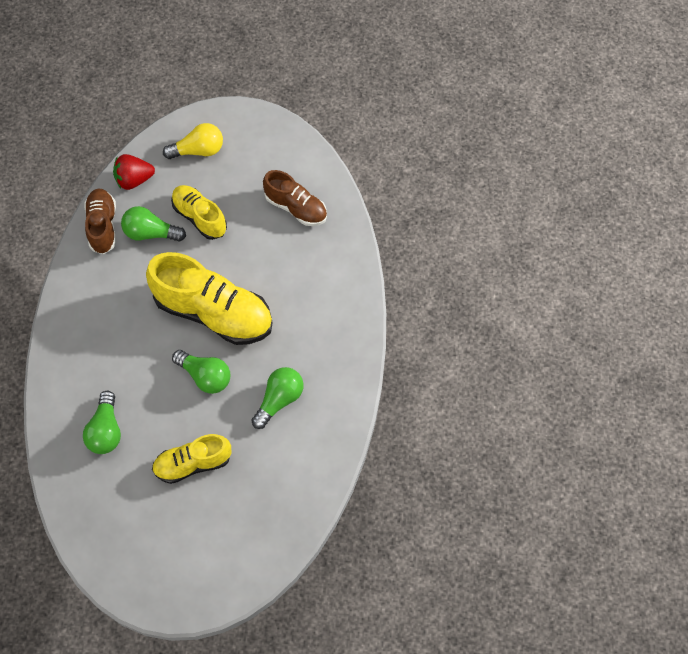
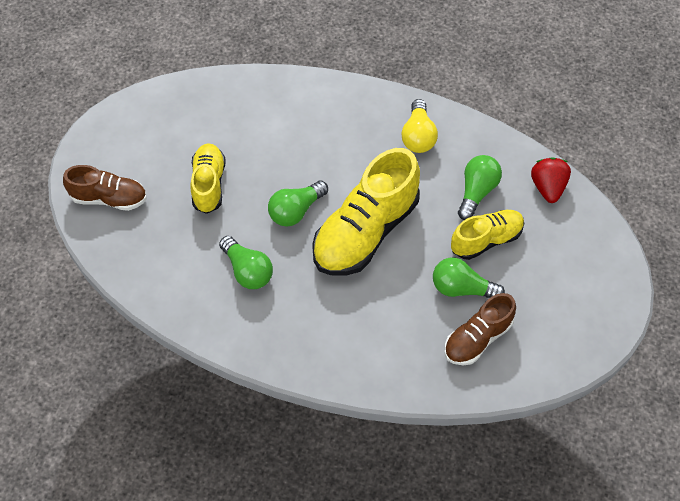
camera: 105 degrees right, 5 degrees down
(103, 226) = (495, 151): brown shoe -> brown shoe (109, 198)
(106, 430) = (268, 122): green light bulb -> green light bulb (462, 288)
(198, 150) = (576, 254): yellow light bulb -> yellow light bulb (418, 136)

